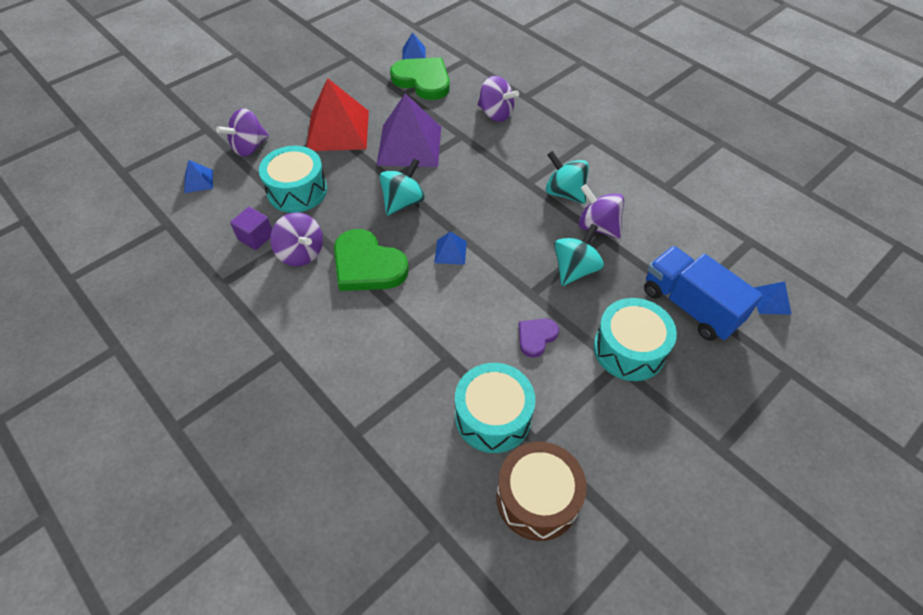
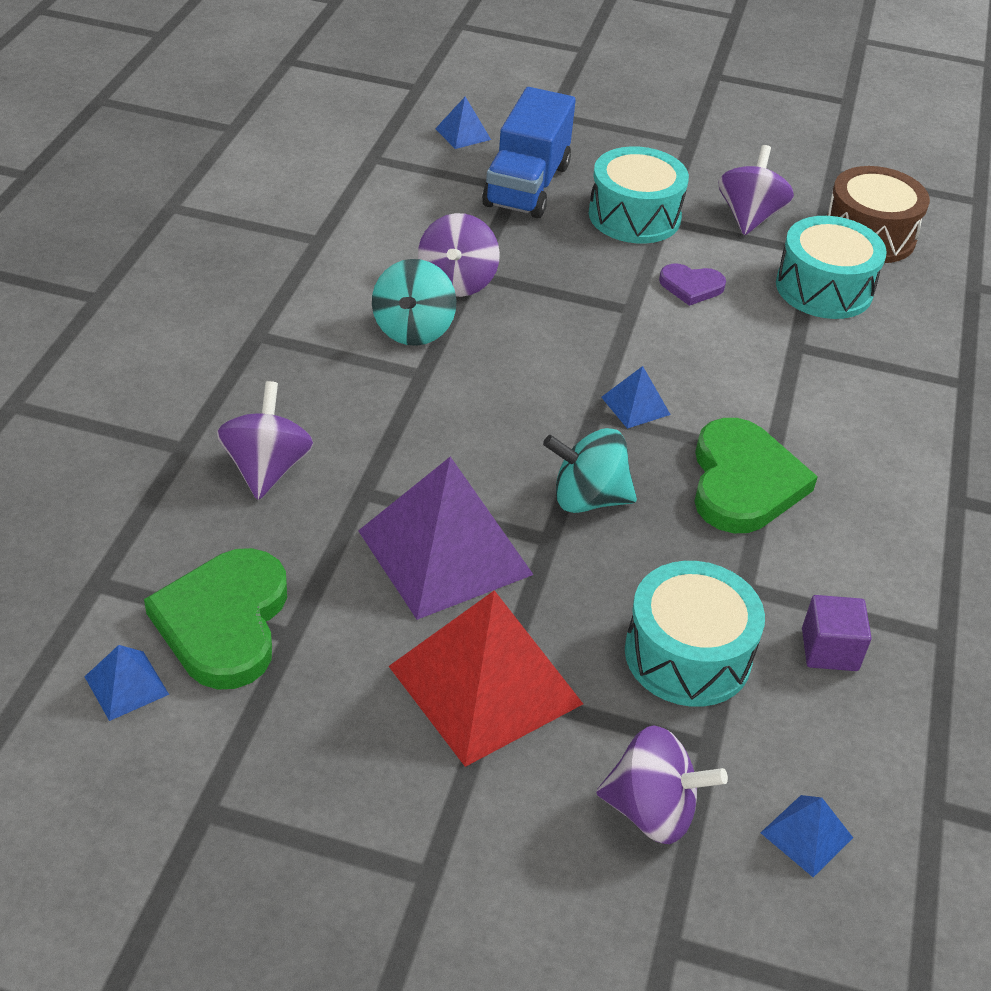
camera: 125 degrees left, 10 degrees down
(301, 253) = (799, 570): purple spinning top -> purple spinning top (749, 217)
(575, 269) = (555, 283): turquoise spinning top -> none

